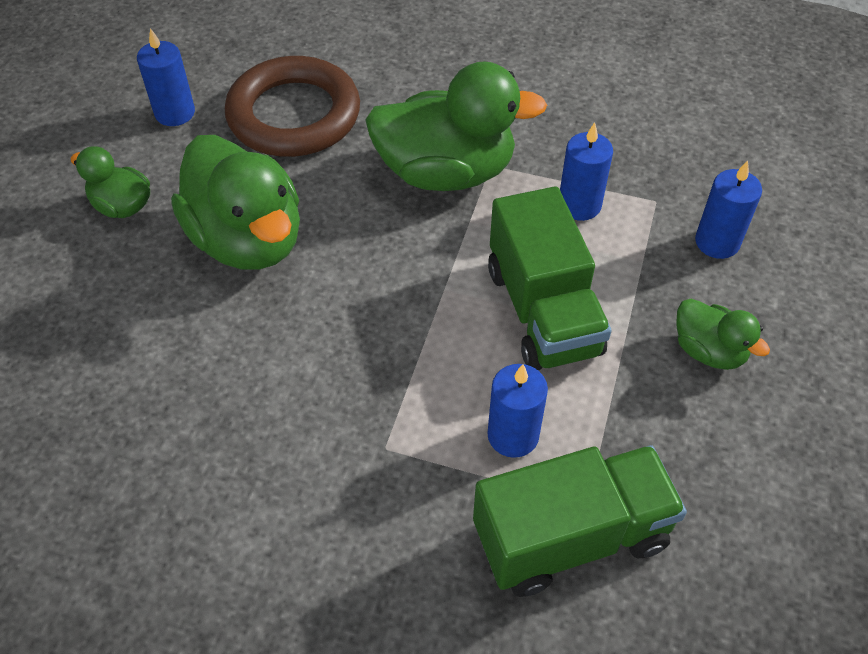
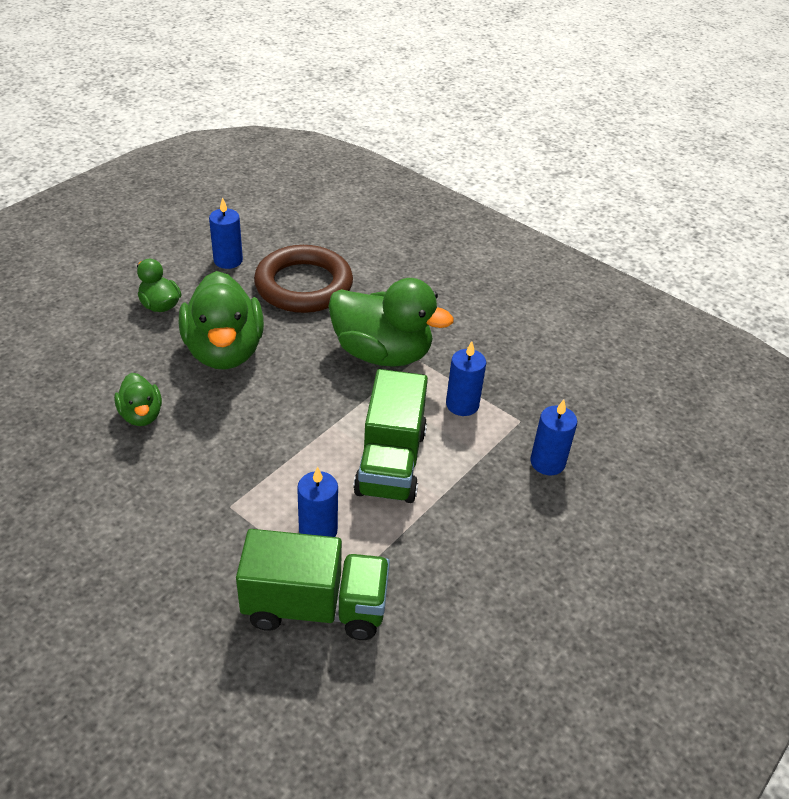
camera: 20 degrees right, 10 degrees down
(708, 351) = (492, 530): green duck -> green duck (141, 415)

